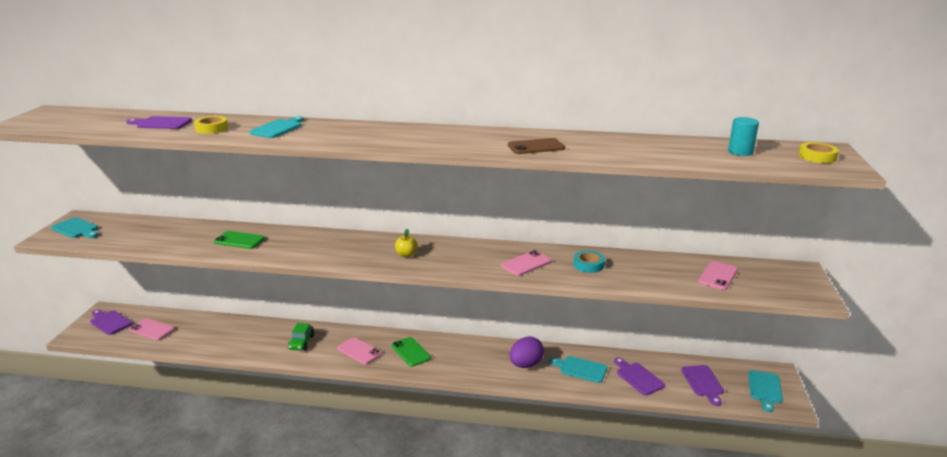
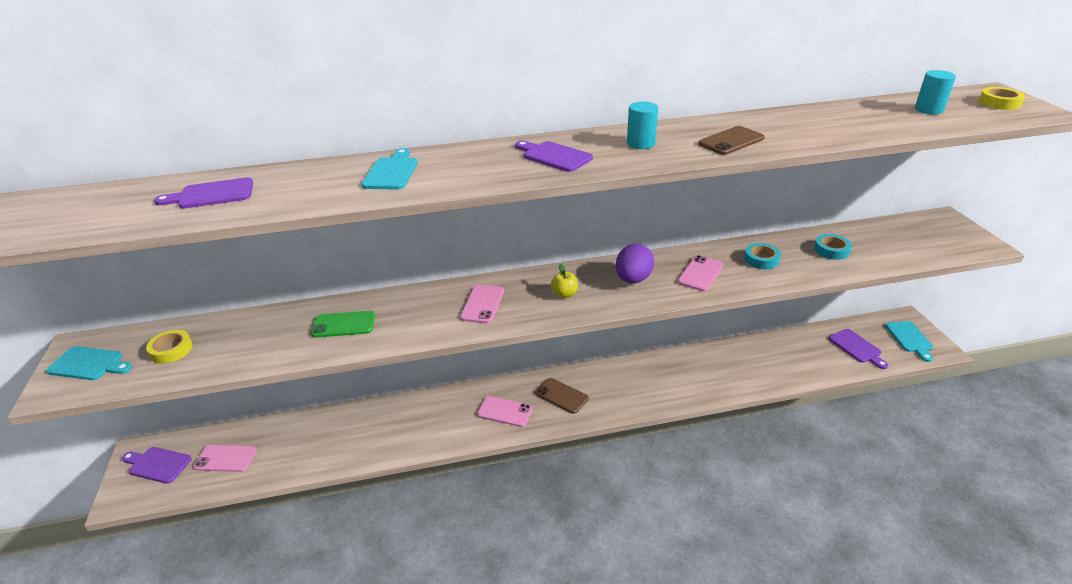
camera: 20 degrees left, 10 degrees up
(211, 128) = (298, 189): yellow tape -> yellow tape (171, 350)
(301, 342) = (430, 420): green car -> none
(411, 352) = (561, 396): green phone -> brown phone
(466, 138) = (640, 143): none -> turquoise cylinder
(526, 365) = (688, 376): purple egg -> purple egg (633, 279)
(580, 369) = (741, 365): turquoise cutting board -> none
(638, 377) = (799, 359): purple cutting board -> purple cutting board (554, 156)
(659, 271) = (831, 250): none -> turquoise tape
(717, 276) = (886, 242): pink phone -> pink phone (482, 304)

